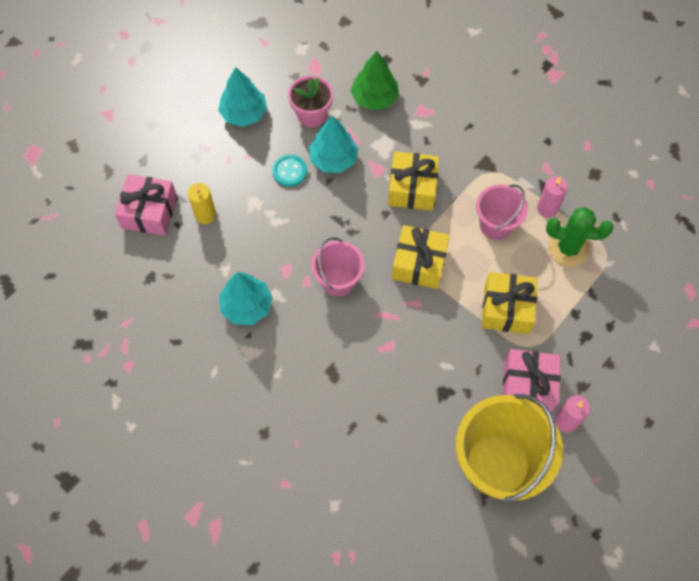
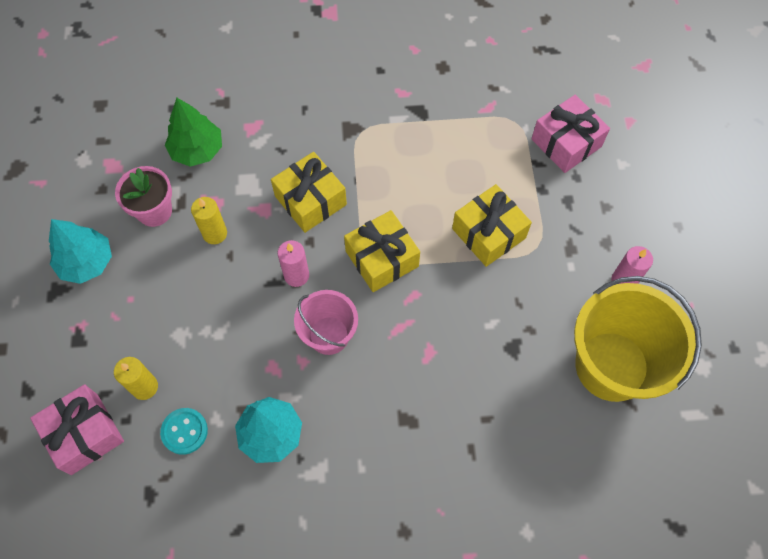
camera: 45 degrees left, 0 degrees up
(289, 171) = (185, 278): turquoise button -> turquoise button (184, 431)
(333, 159) = (215, 233): turquoise tree -> yellow candle
(496, 225) = (410, 172): pink bucket -> none
(528, 385) = (568, 280): pink gift -> pink gift (566, 143)
(547, 208) = (435, 124): pink candle -> pink candle (296, 275)
(568, 248) = (484, 143): green cactus -> none

